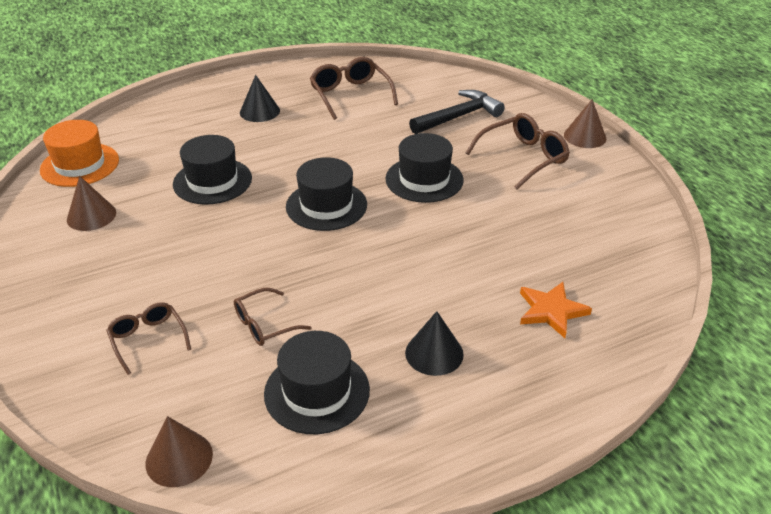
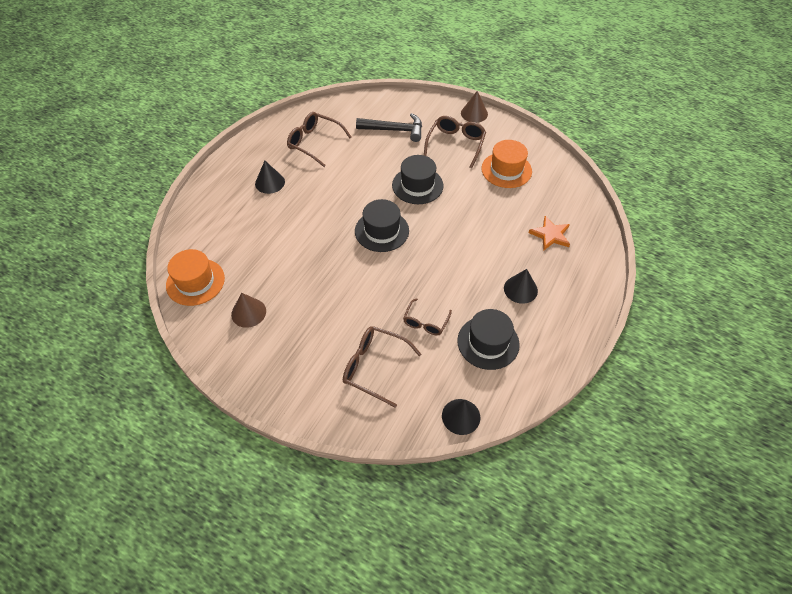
camera: 35 degrees left, 15 degrees up
(148, 340) = (375, 367): brown glasses -> brown glasses, size x1.58
(179, 458) = (461, 416): brown cone -> black cone
(212, 181) = (297, 249): black hat -> none
(459, 116) = (395, 130): black hammer -> black hammer turned 75 degrees clockwise
(565, 211) = (506, 170): none -> orange hat

